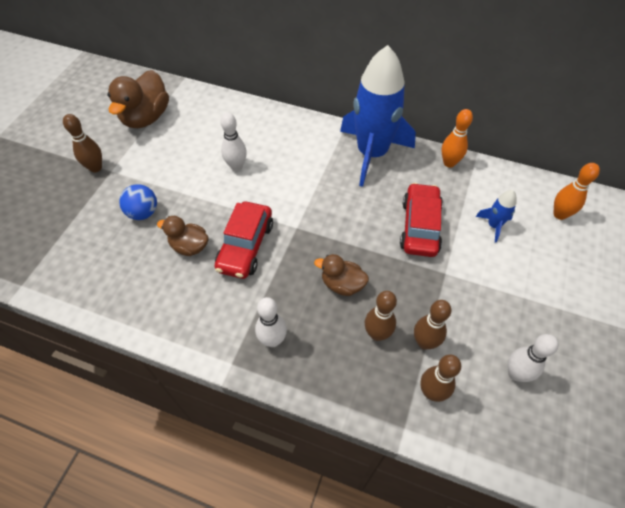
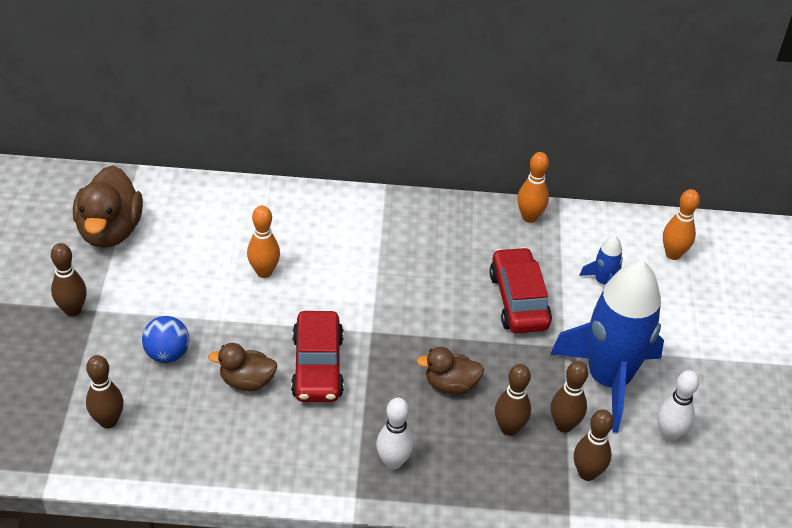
camera: 20 degrees left, 10 degrees down
(79, 255) = (108, 421): none -> brown bowling pin
(236, 166) = (264, 272): white bowling pin -> orange bowling pin
(372, 154) = (431, 223): blue rocket -> blue rocket (608, 379)

